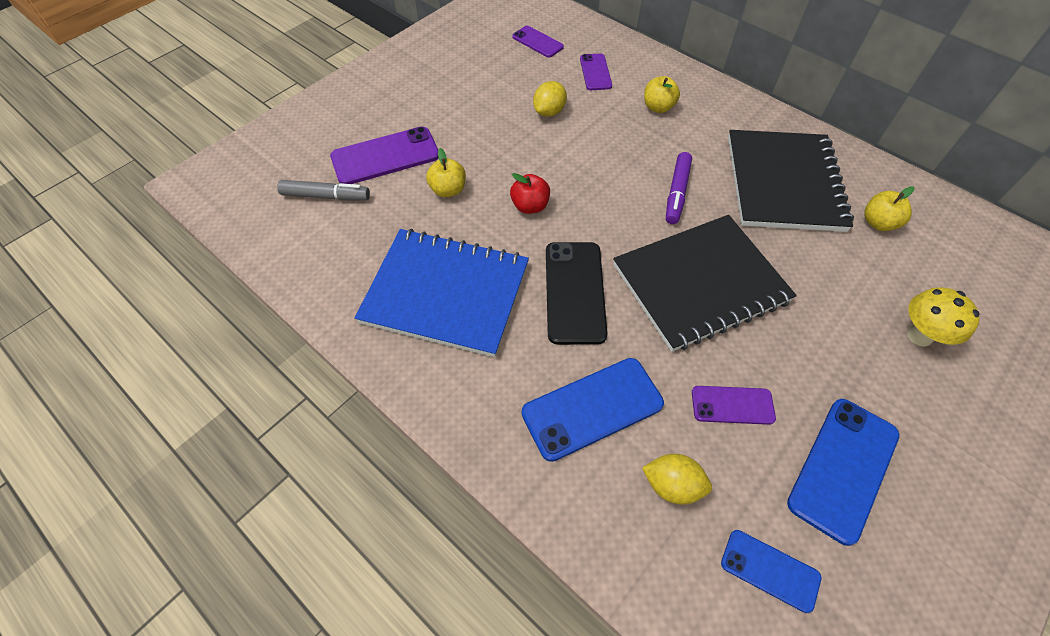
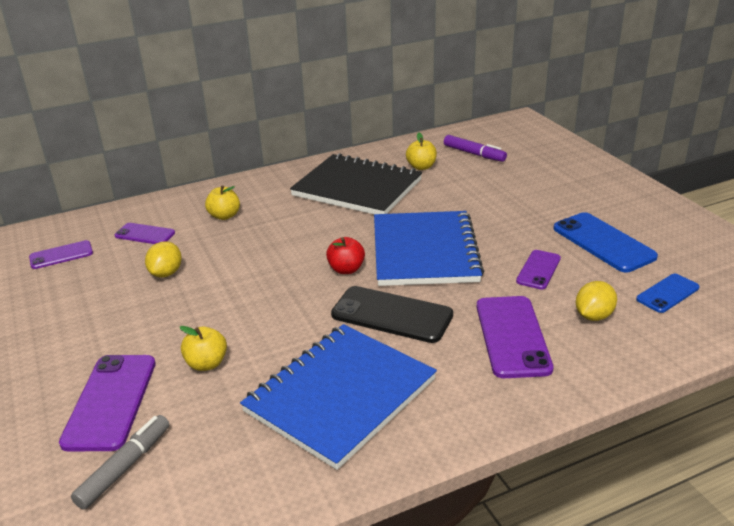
camera: 65 degrees left, 25 degrees down
(530, 206) = (275, 315): red apple -> red apple (346, 269)
(549, 112) = (166, 273): yellow lemon -> yellow lemon turned 45 degrees clockwise
(592, 408) = (512, 336): blue phone -> purple phone
(676, 193) = (327, 235): purple marker -> purple marker (474, 154)
(700, 284) = (425, 251): black notebook -> blue notebook
(919, 335) = (518, 184): yellow mushroom -> none

